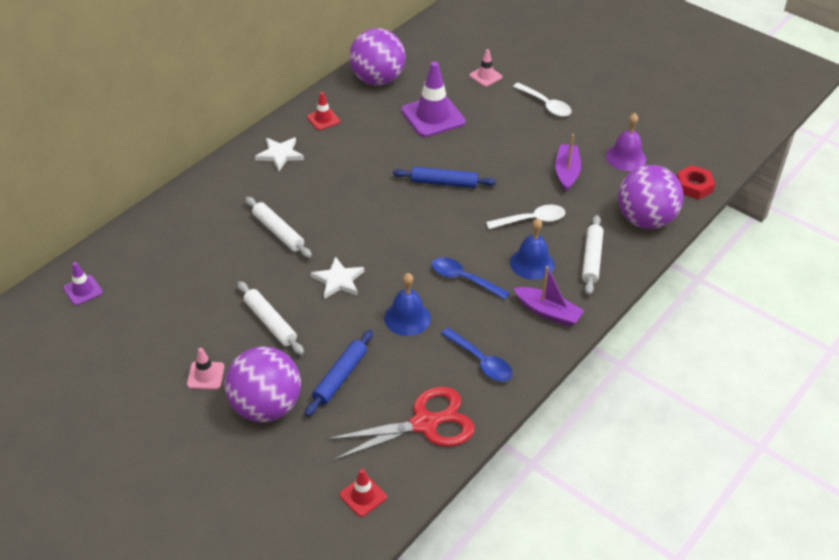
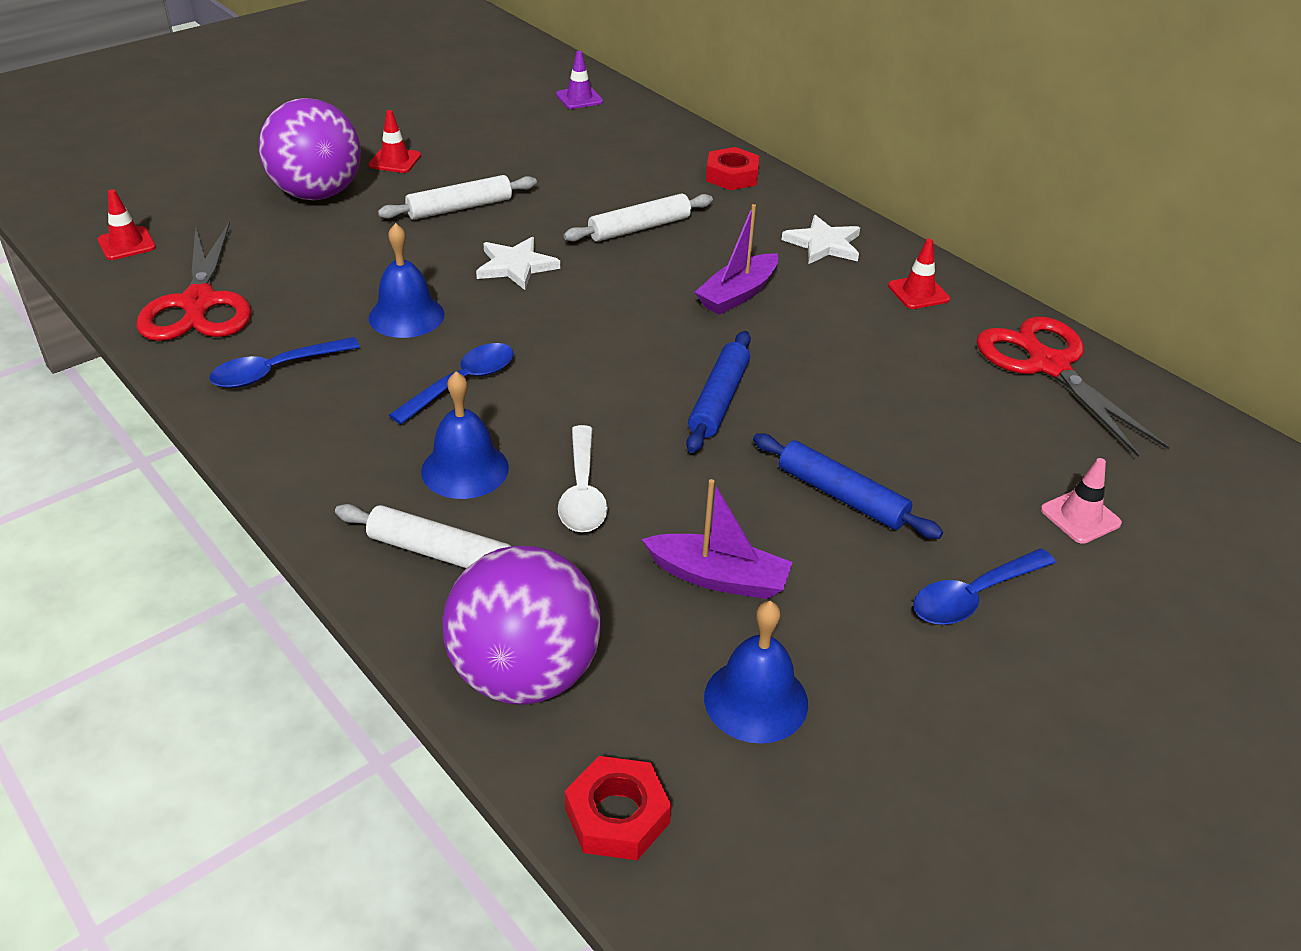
camera: 100 degrees right, 5 degrees down
(200, 198) = (732, 176): none -> red nut
(205, 375) = (395, 161): pink traffic cone -> red traffic cone
(340, 377) = (329, 248): blue rolling pin -> blue rolling pin (841, 496)
(377, 79) = (1047, 365): purple ball -> red scissors
(433, 116) = (927, 417): purple traffic cone -> none
(545, 105) = (973, 596): white spoon -> blue spoon
(548, 312) = (335, 464): purple boat -> purple boat (737, 294)
(625, 157) = (756, 700): purple bell -> blue bell

